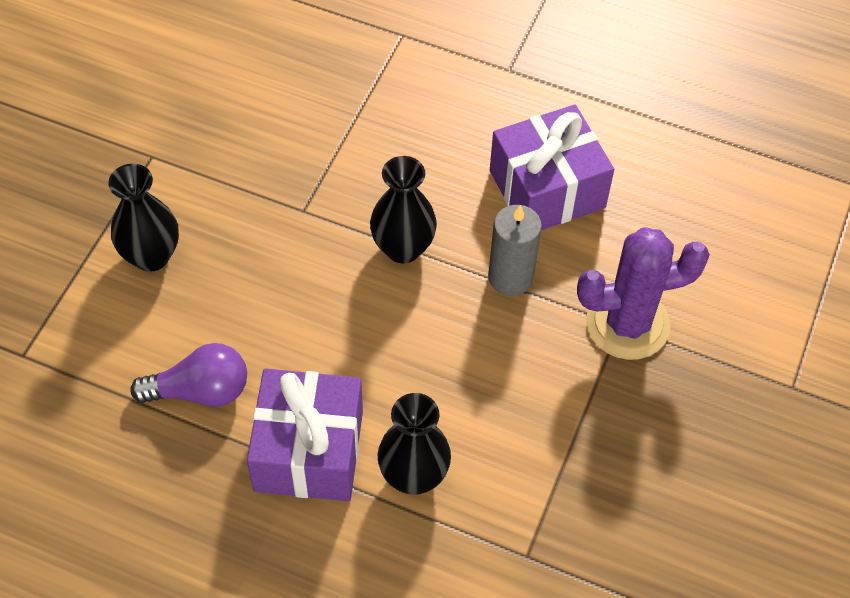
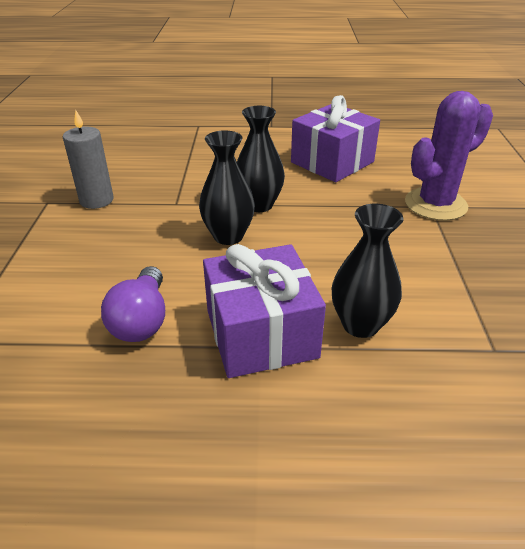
camera: 20 degrees left, 20 degrees down
(151, 256) = (65, 251): black vase -> black vase (228, 236)
(200, 391) = (142, 320): purple light bulb -> purple light bulb turned 120 degrees clockwise
(510, 277) = (342, 201): grey candle -> grey candle (96, 200)

